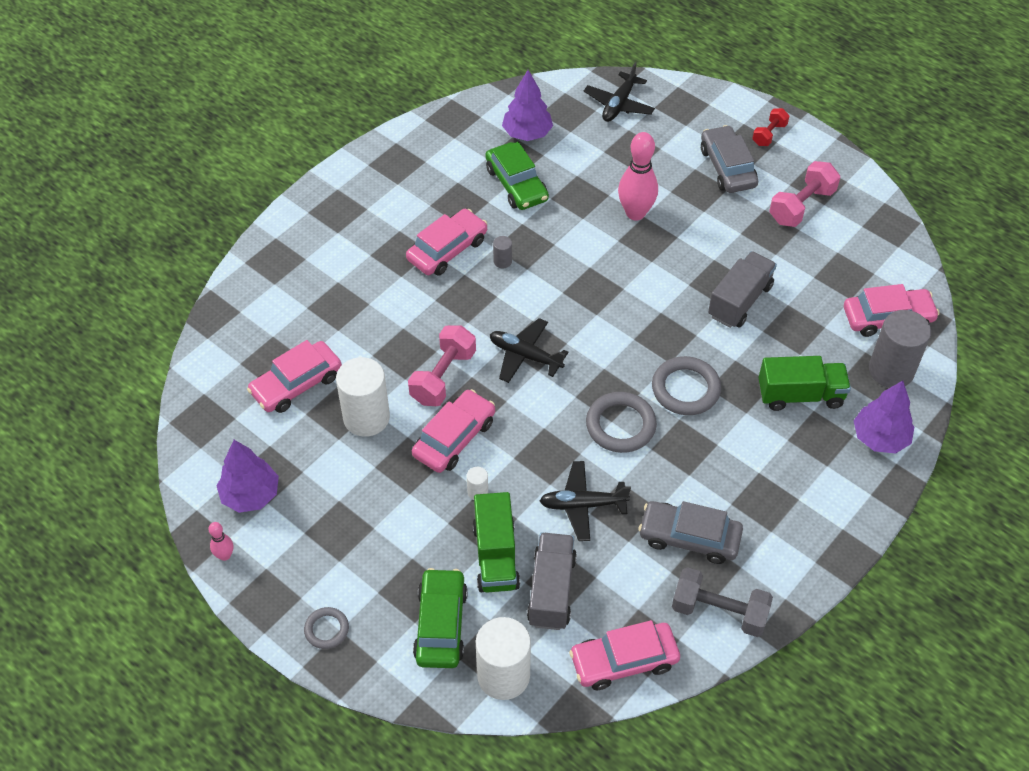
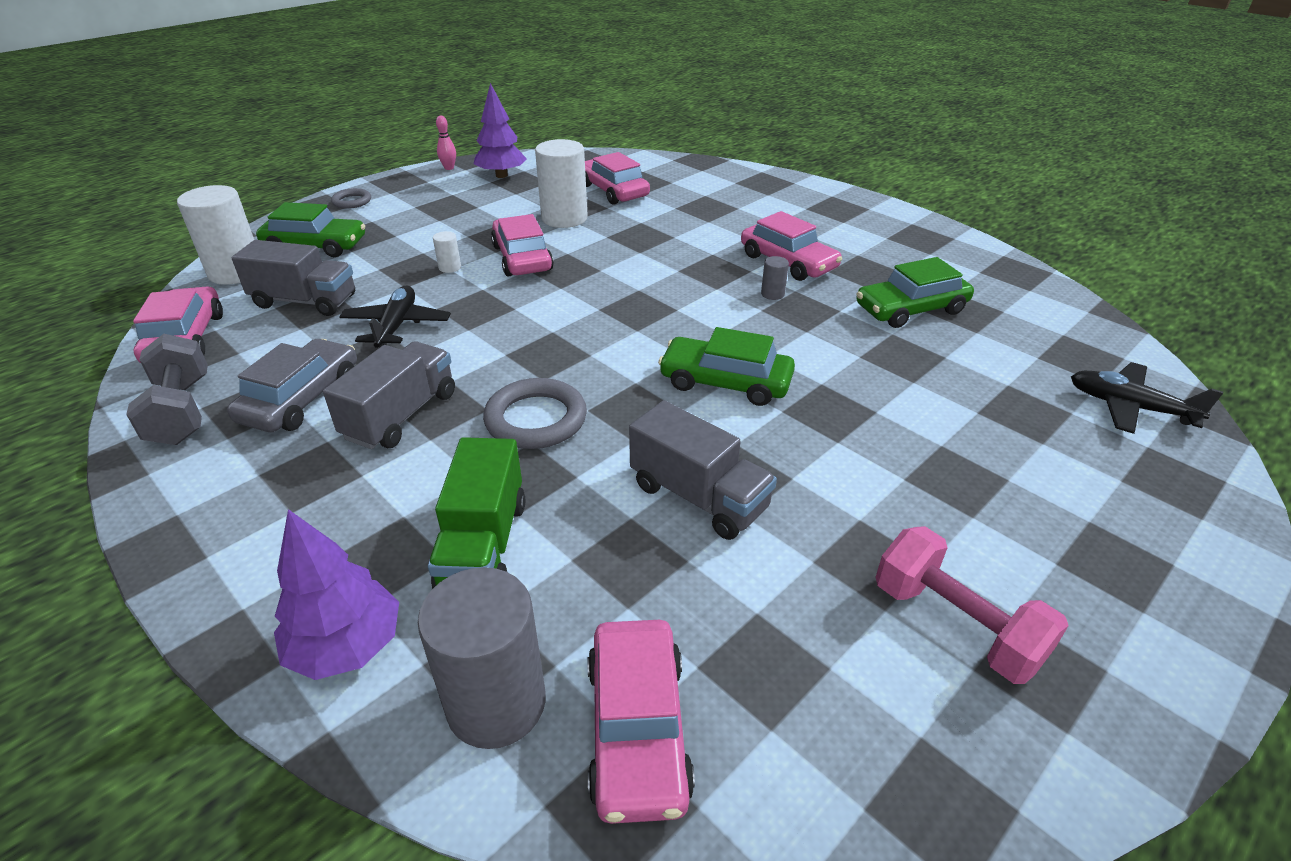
camera: 95 degrees right, 15 degrees down
(443, 377) = (603, 255): pink dumbbell -> none
(454, 438) = (522, 258): pink car -> pink car turned 150 degrees counterclockwise
(495, 556) = (368, 274): green truck -> none
(525, 356) = (622, 302): black plane -> none
(527, 133) = (1014, 321): purple tree -> none
(620, 425) = (496, 360): grey ring -> none
(625, 289) = (725, 382): none -> green car
(635, 213) = (881, 403): pink bowling pin -> none
(696, 467) = (401, 415): none -> grey truck
(719, 612) = (181, 411): grey dumbbell -> grey dumbbell turned 45 degrees counterclockwise
(727, 167) = (1029, 522): grey car -> none
(769, 134) = (1161, 601): red dumbbell -> none

